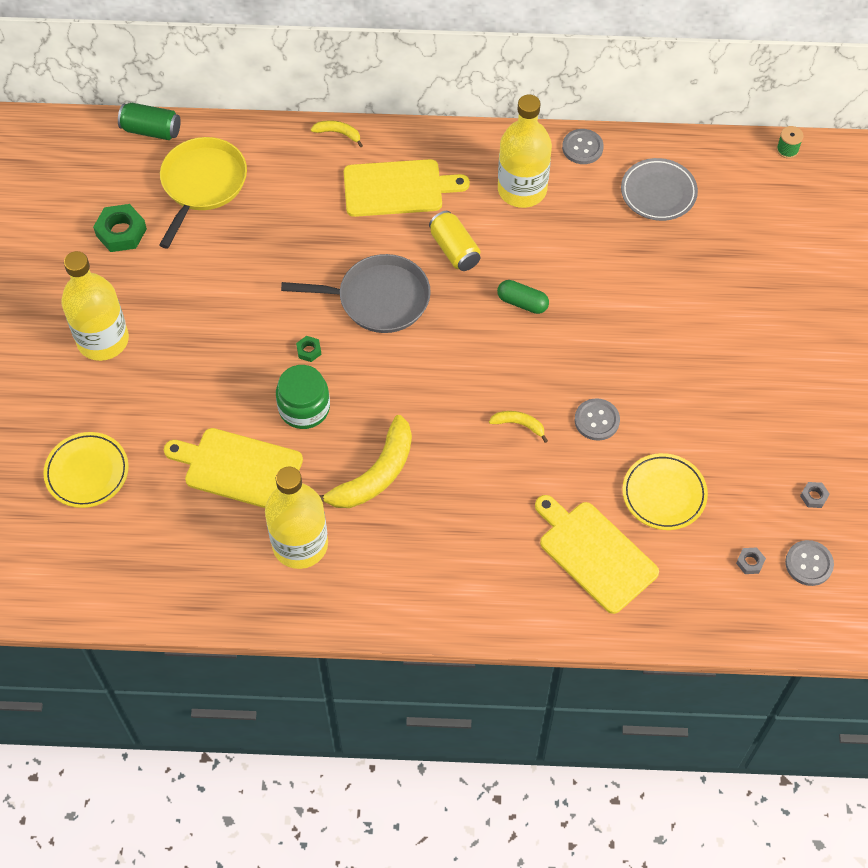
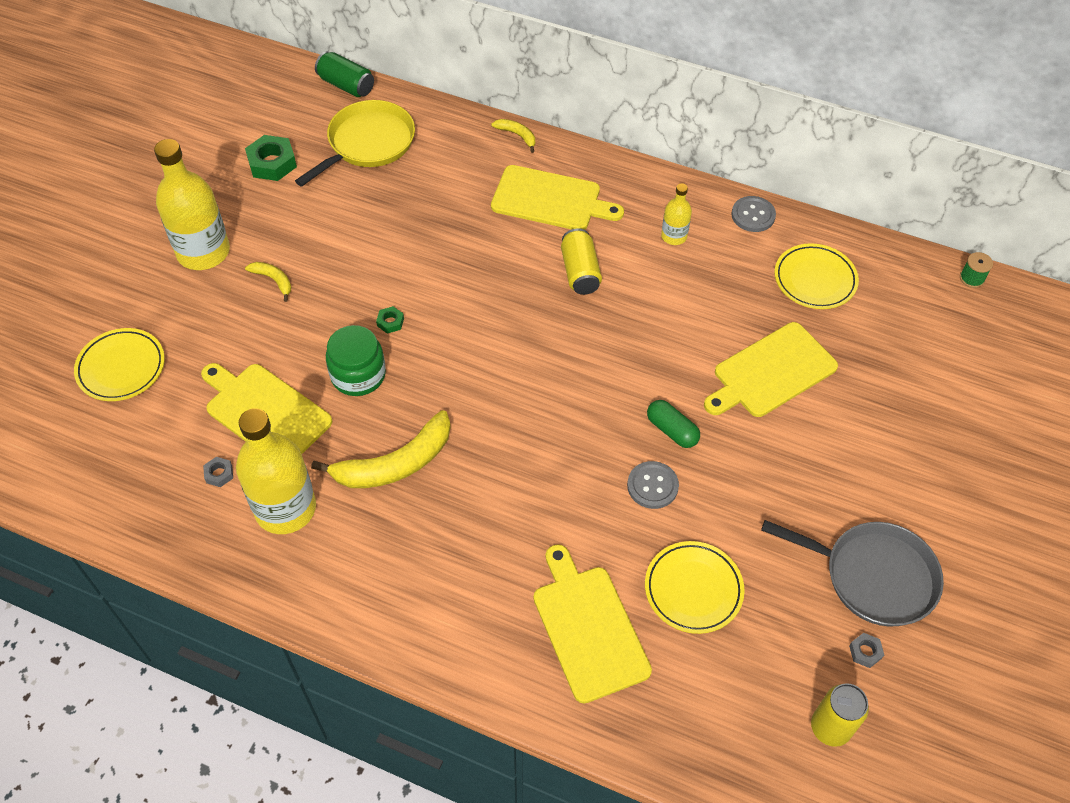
camera: 20 degrees right, 5 degrees down
(379, 299) = (483, 295): grey pan -> grey pan (873, 576)
(519, 425) = (567, 463): yellow banana -> yellow banana (273, 280)
(522, 189) = (674, 236): yellow bottle -> yellow bottle, size x0.50
(522, 303) = (626, 343): green capsule -> green capsule (672, 430)
(654, 289) = (771, 372): none -> yellow cutting board
(658, 192) = (815, 280): grey plate -> yellow plate
(750, 562) = (761, 701): grey nut -> grey nut (219, 474)
(809, 564) = (830, 728): grey button -> yellow can

